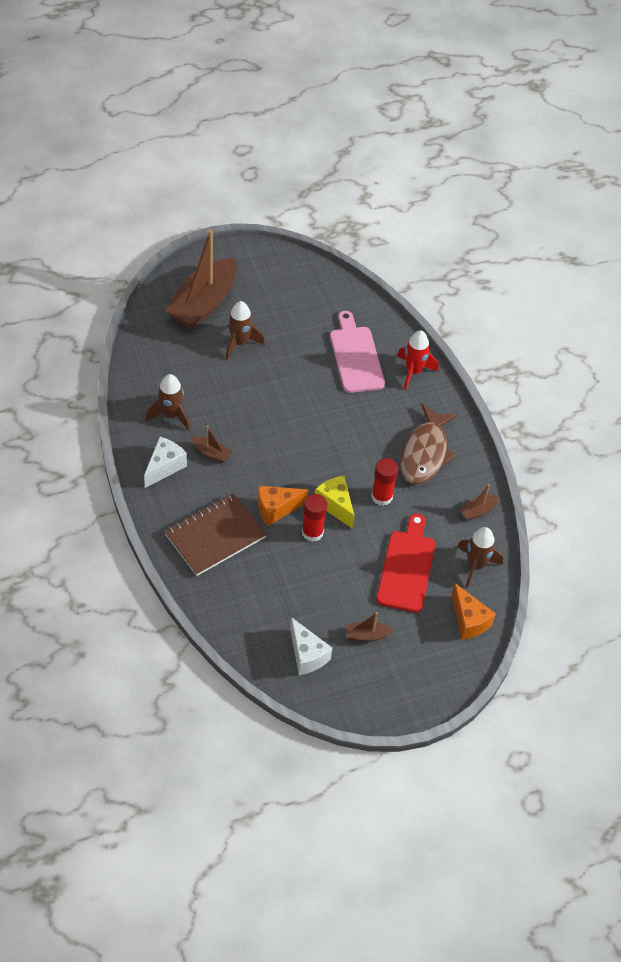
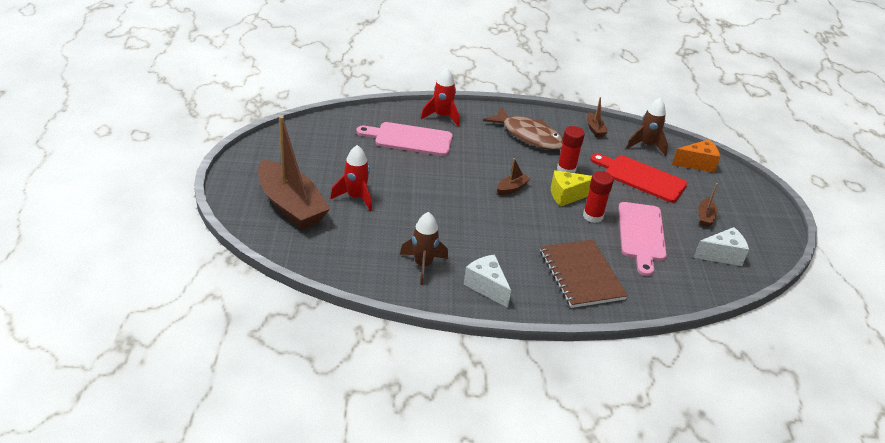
camera: 70 degrees left, 15 degrees down
(211, 453) = (482, 251): brown boat -> brown boat (512, 188)
(239, 343) = (355, 197): brown rocket -> red rocket
(276, 509) = (561, 229): orange cheese -> none
(304, 579) = (641, 235): none -> pink cutting board

